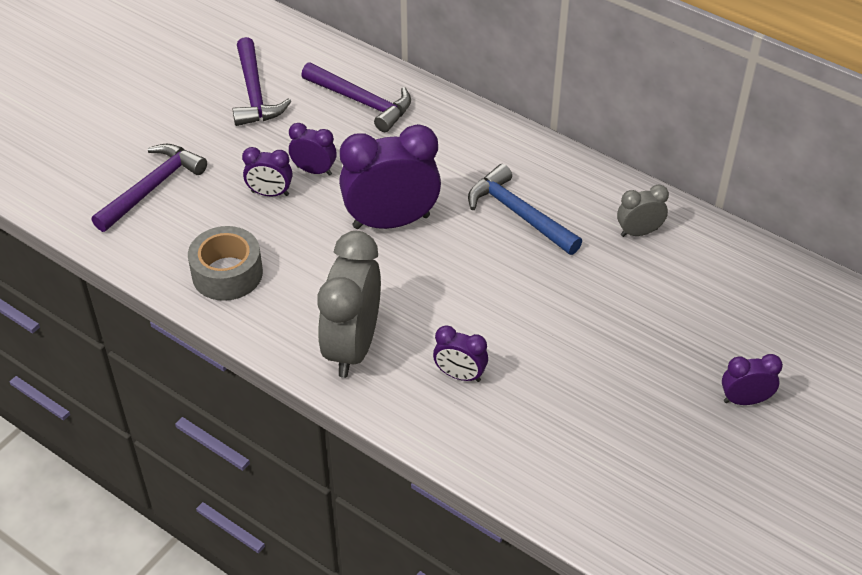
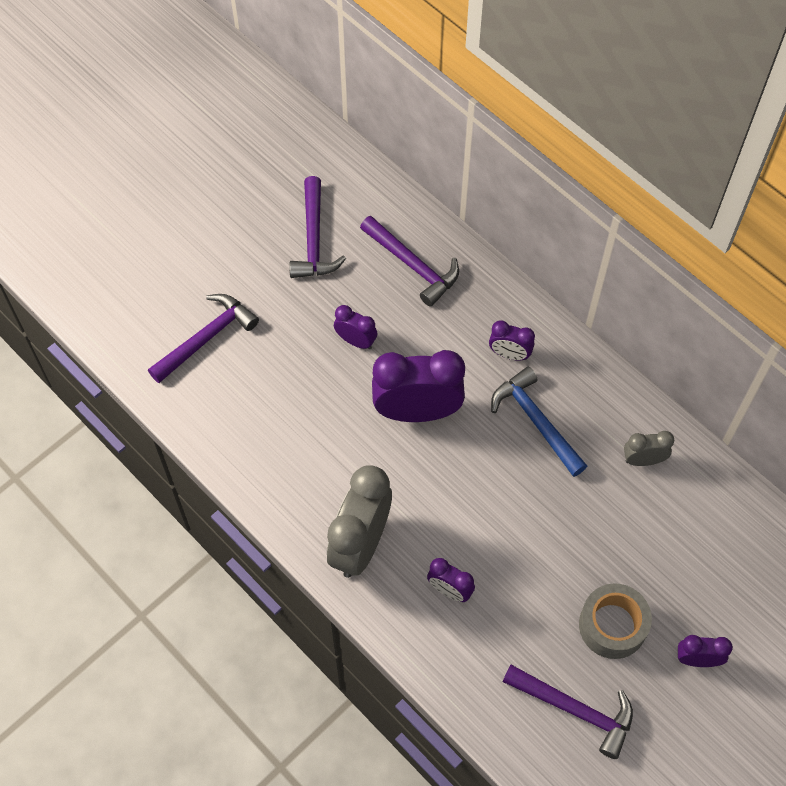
camera: 10 degrees right, 15 degrees up
(227, 273) = (261, 446): grey tape -> grey tape (612, 625)
(270, 193) = (312, 361): purple clock -> purple clock (509, 354)
(624, 467) = (575, 709): none -> purple hammer

